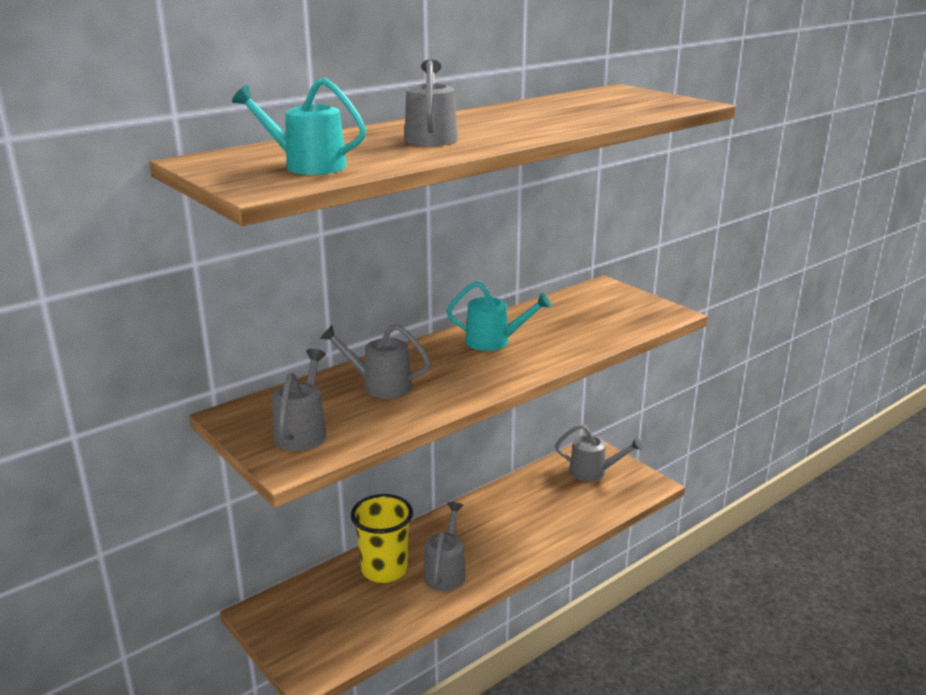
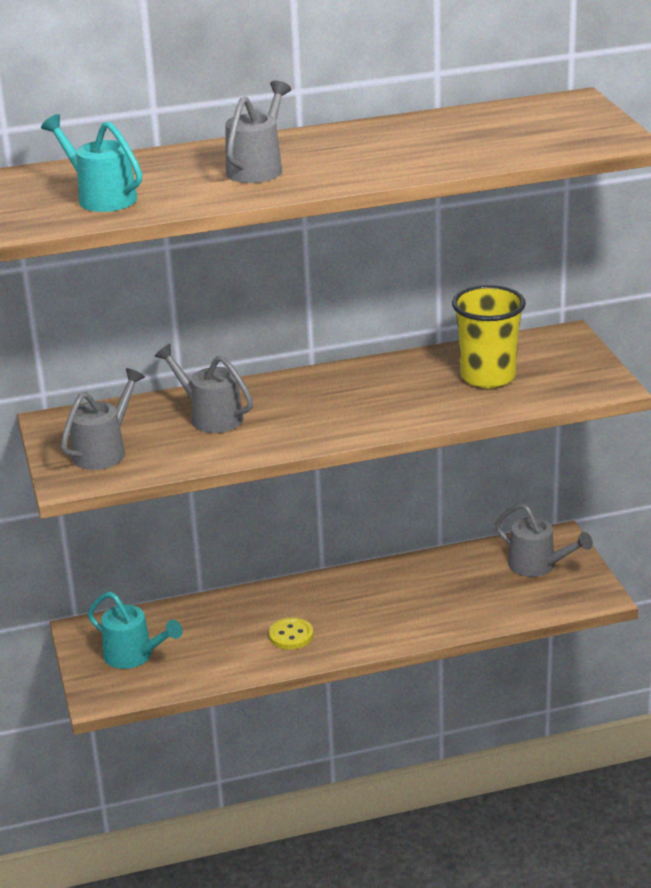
camera: 25 degrees right, 5 degrees up
(384, 569) = (229, 619): yellow cup -> yellow cup (487, 377)
(446, 571) = (291, 635): grey watering can -> yellow button
(494, 341) = (370, 387): turquoise watering can -> turquoise watering can (134, 656)

